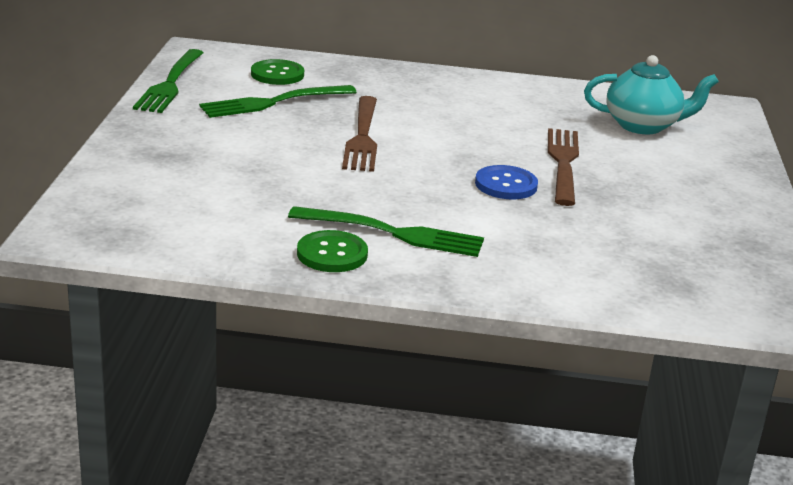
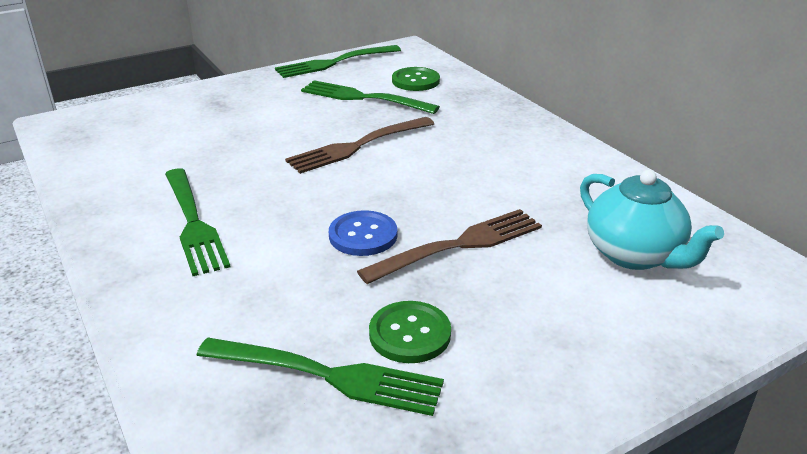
camera: 55 degrees right, 5 degrees up
(332, 254) = (125, 214): green button -> green button (410, 334)
(655, 252) = (326, 375): none -> green fork

